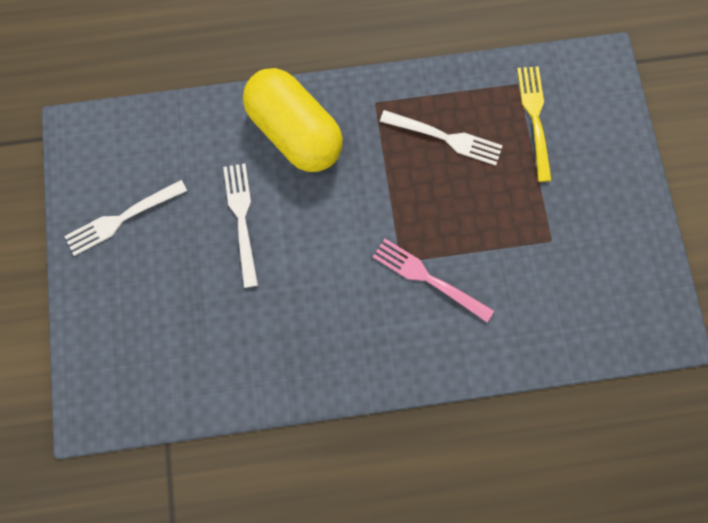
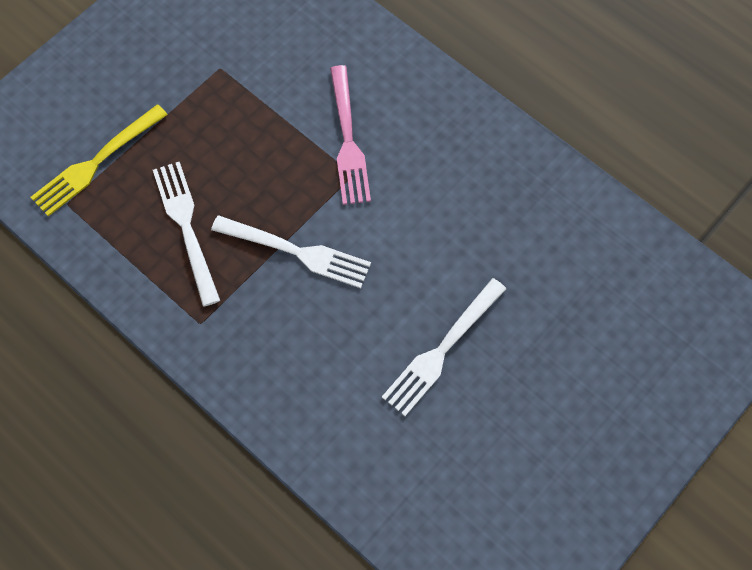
camera: 130 degrees left, 10 degrees down
(122, 218) = (551, 471): white fork -> white fork (296, 252)
(295, 133) = (303, 376): yellow capsule -> none

